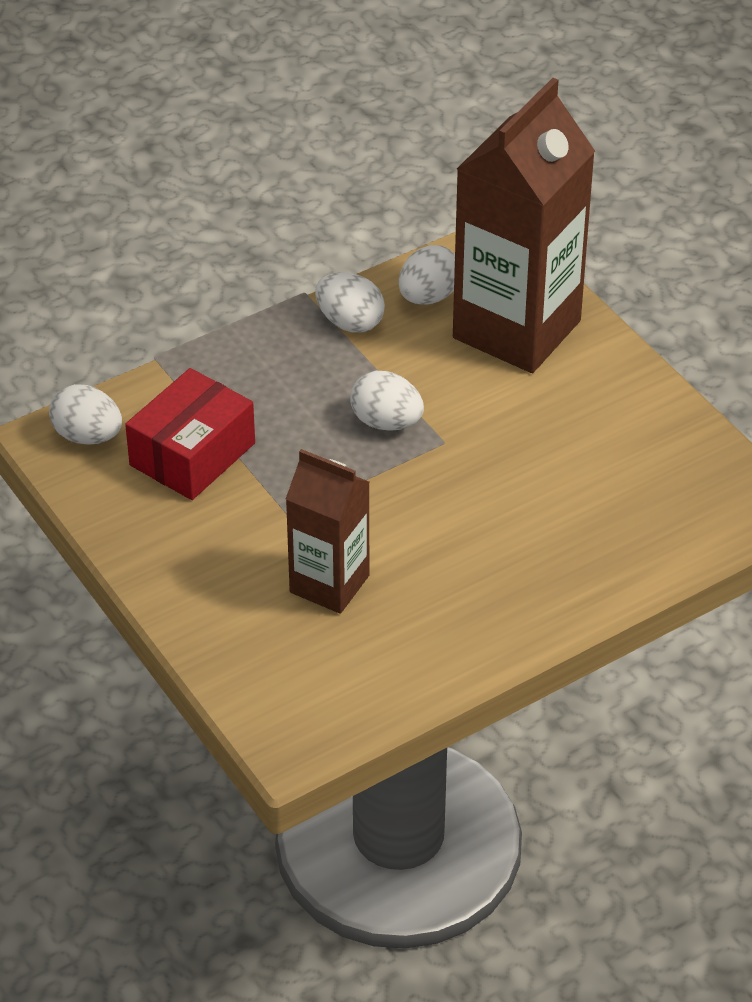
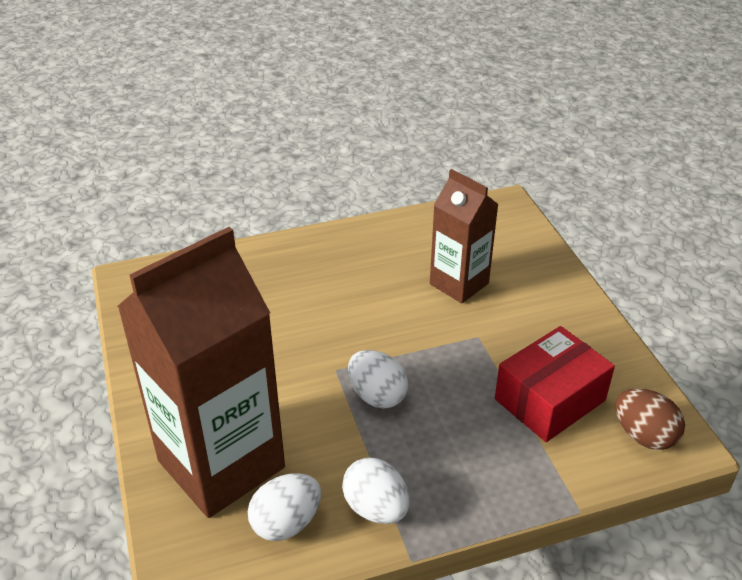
camera: 165 degrees left, 5 degrees down
(88, 436) = (644, 435): white egg -> brown egg

